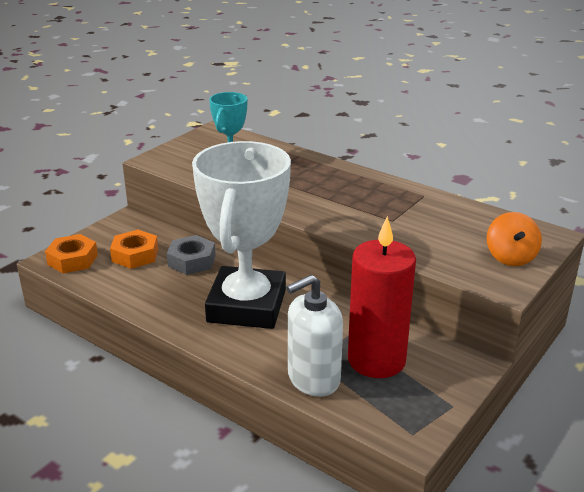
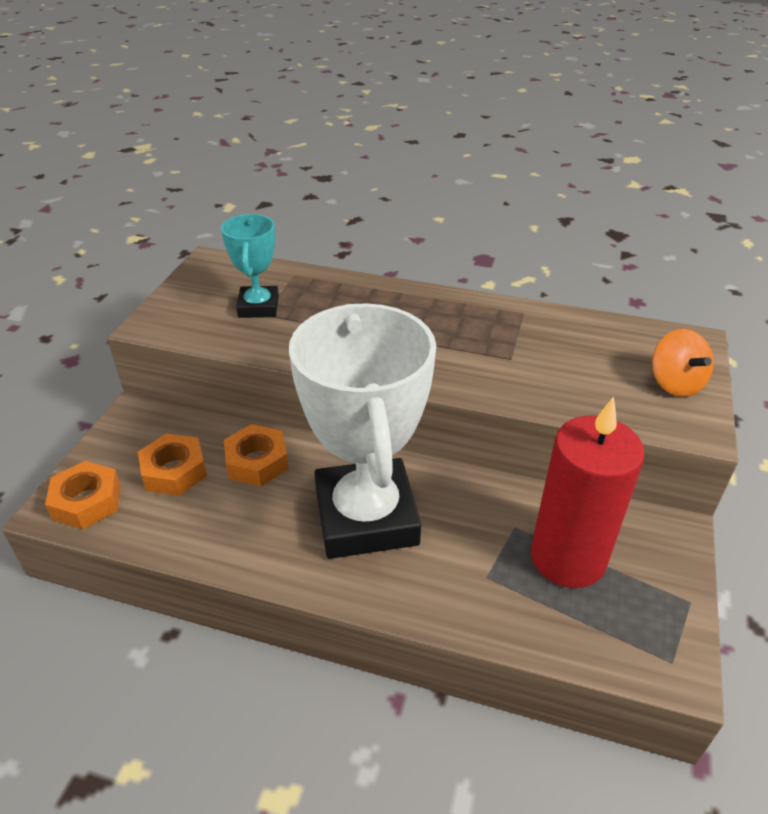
camera: 20 degrees left, 10 degrees up
(192, 261) = (257, 462): grey nut -> orange nut
(313, 378) = (511, 611): white soap dispenser -> none

